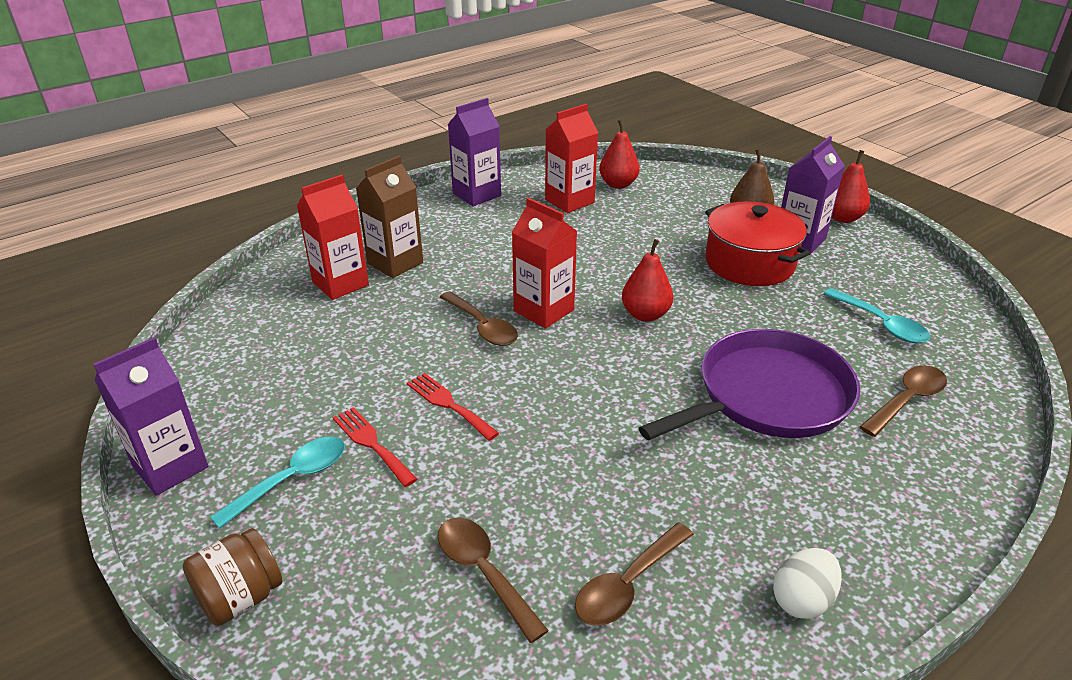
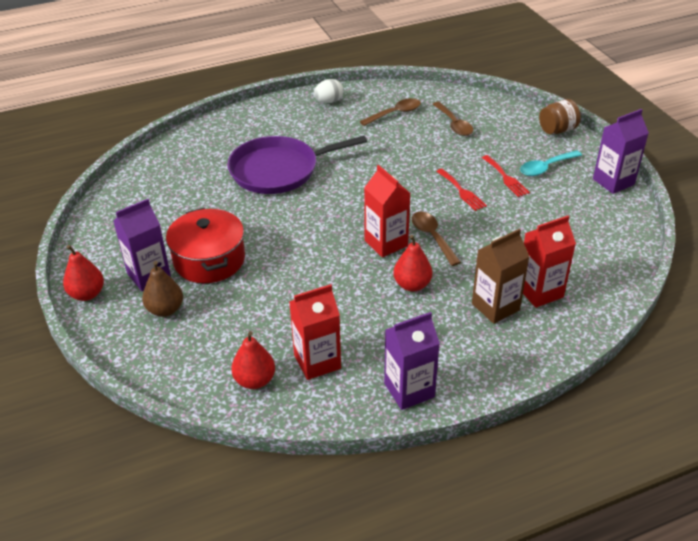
camera: 165 degrees left, 5 degrees up
(645, 314) = (316, 229): red pear -> red pear (412, 285)
(881, 324) = (169, 199): turquoise spoon -> none
(907, 400) = (206, 158): brown spoon -> none

